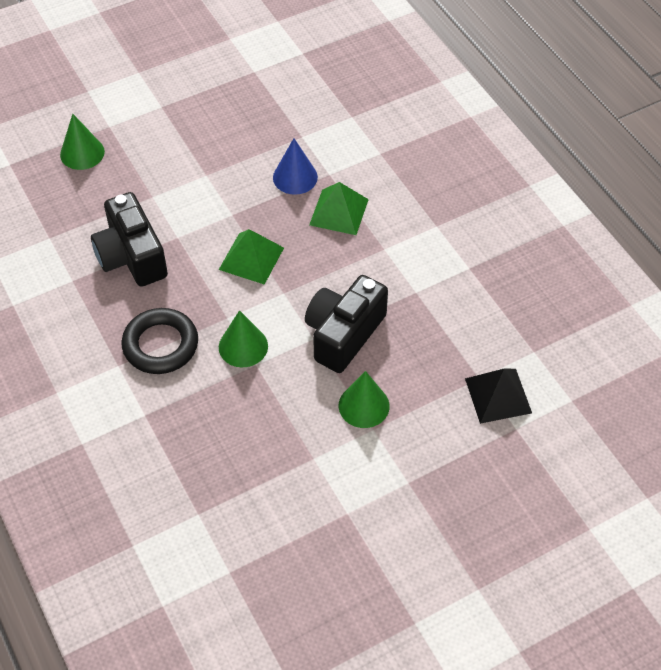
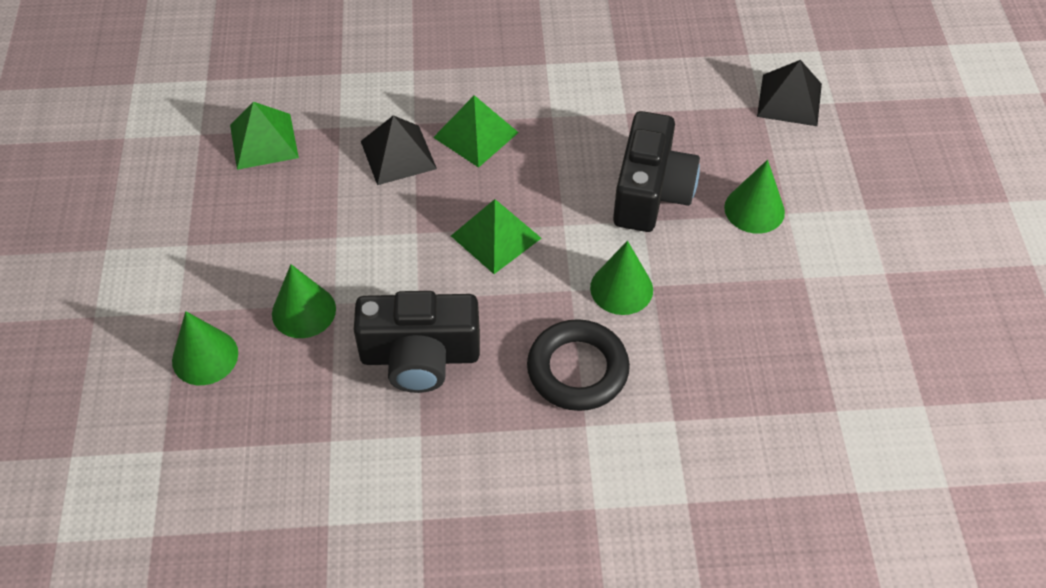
camera: 65 degrees left, 0 degrees up
(138, 184) = (303, 311): none -> green cone
(266, 104) = (264, 141): none -> green pyramid
(295, 177) = (398, 154): blue cone -> black pyramid
(344, 334) = (651, 192): black camera -> black camera turned 135 degrees counterclockwise

